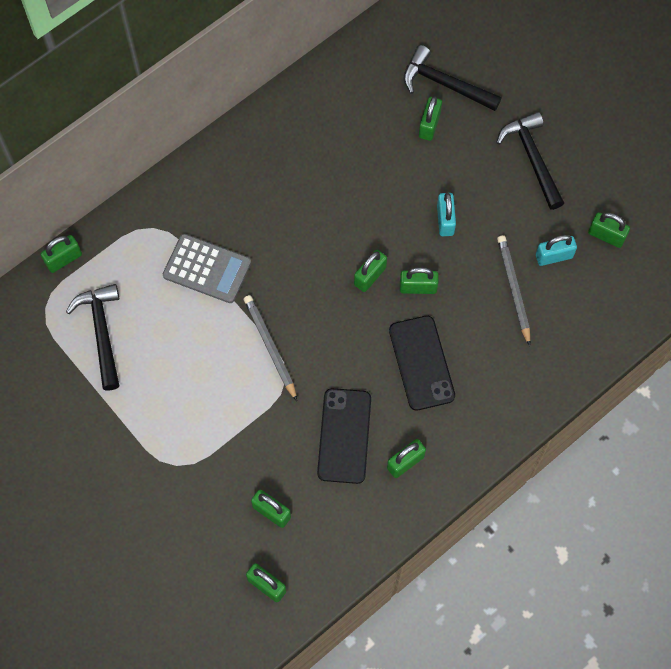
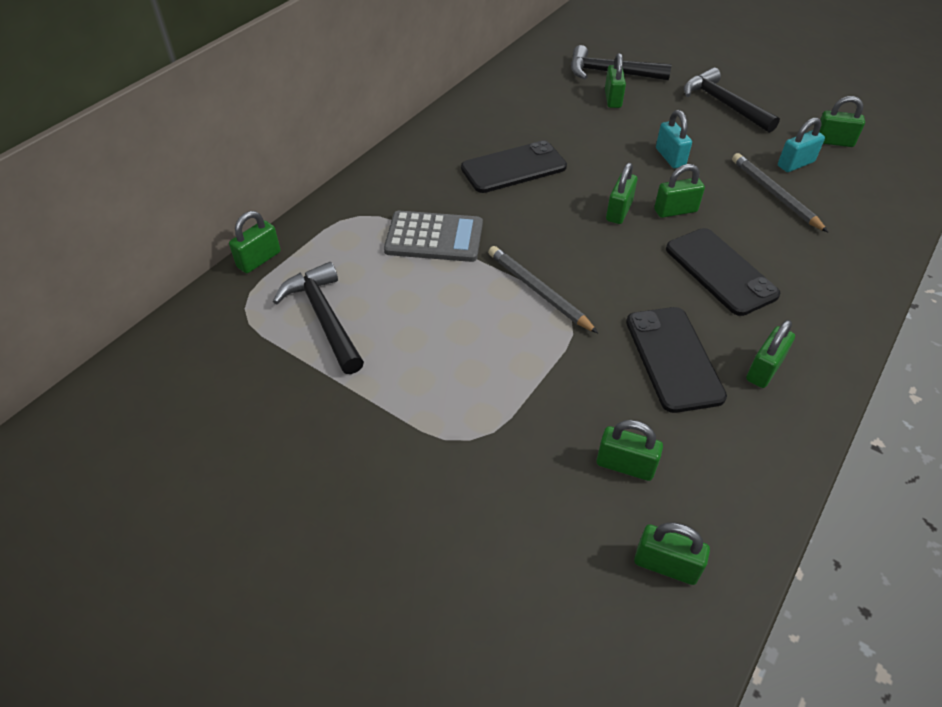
camera: 15 degrees left, 20 degrees down
(300, 200) = (513, 167): none -> black phone

